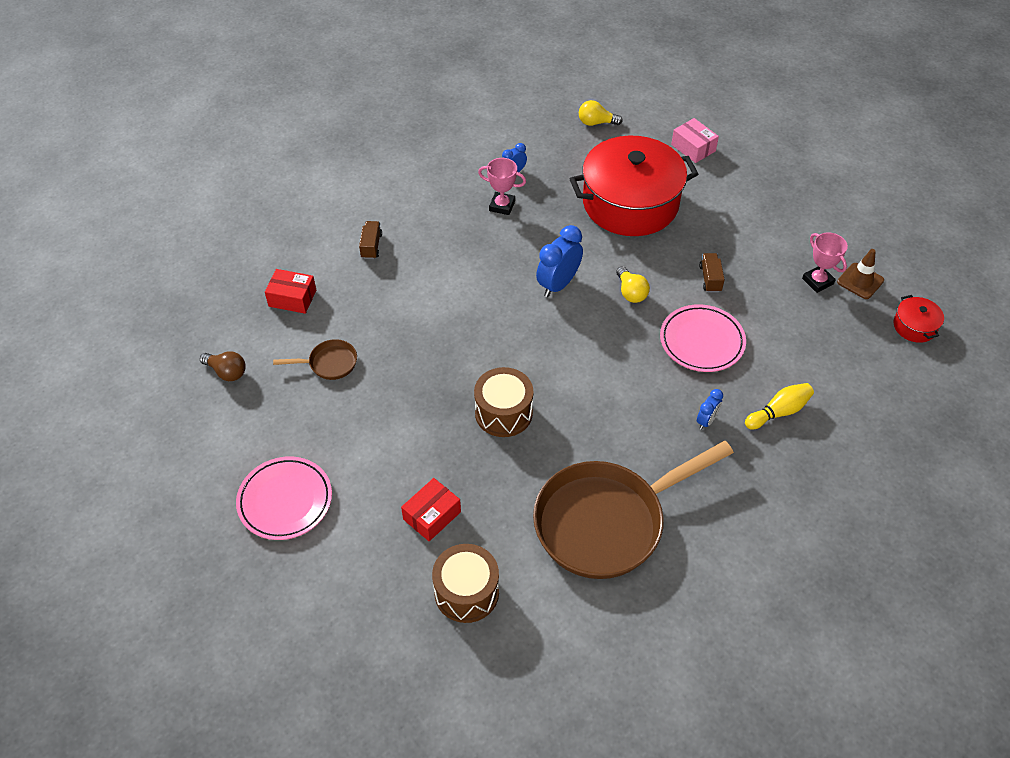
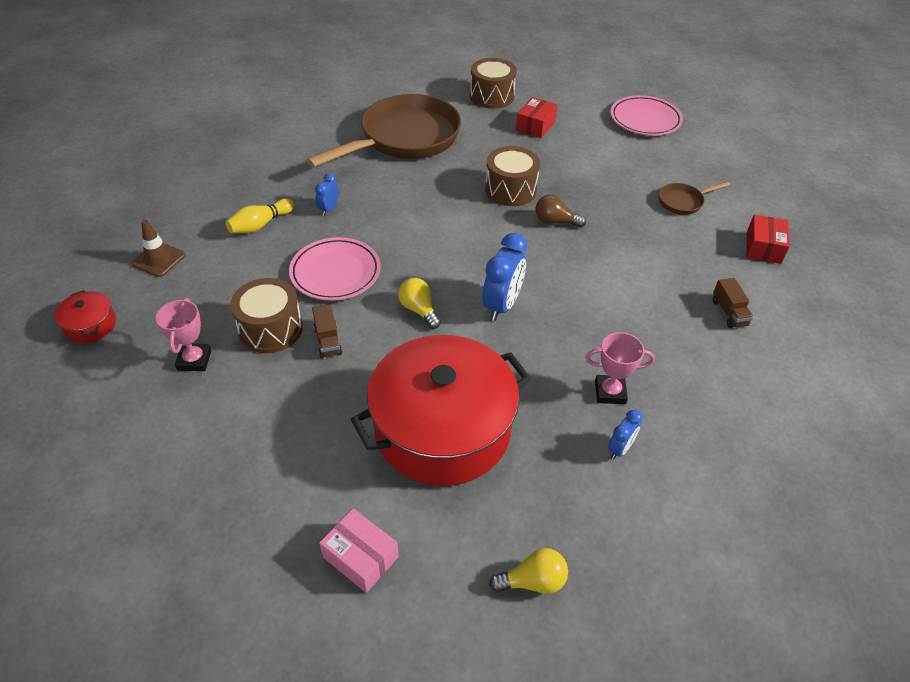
camera: 165 degrees right, 5 degrees down
(227, 372) = (762, 183): brown light bulb -> brown light bulb (555, 222)
(292, 298) = (763, 247): red box -> red box turned 75 degrees counterclockwise
(758, 297) = (271, 329): none -> brown drum
(817, 281) = (194, 360): pink trophy -> pink trophy turned 45 degrees clockwise
(860, 281) = (139, 369): brown traffic cone -> brown traffic cone (159, 259)

